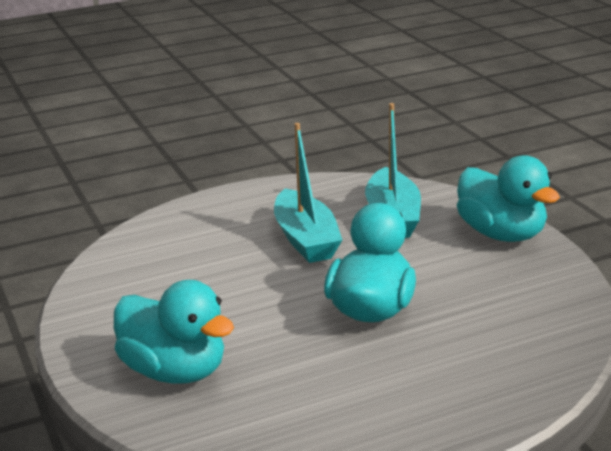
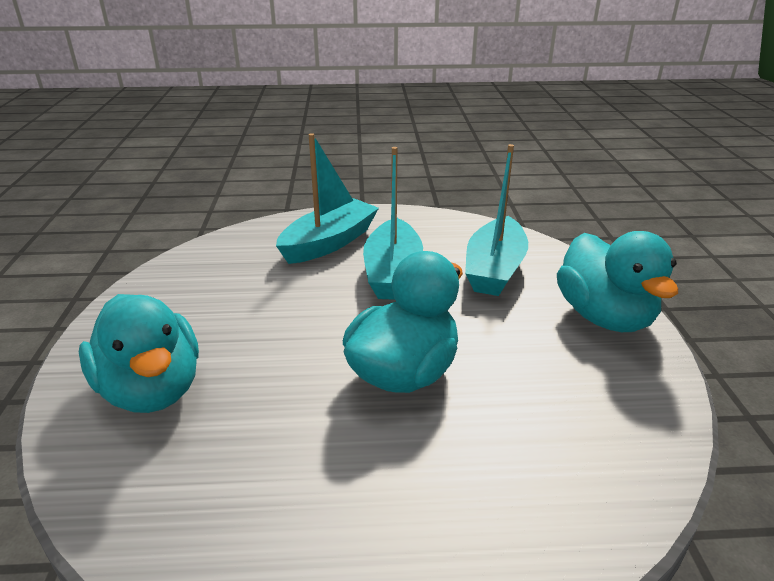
camera: 20 degrees right, 5 degrees up
(225, 226) = (329, 243): none -> turquoise boat

